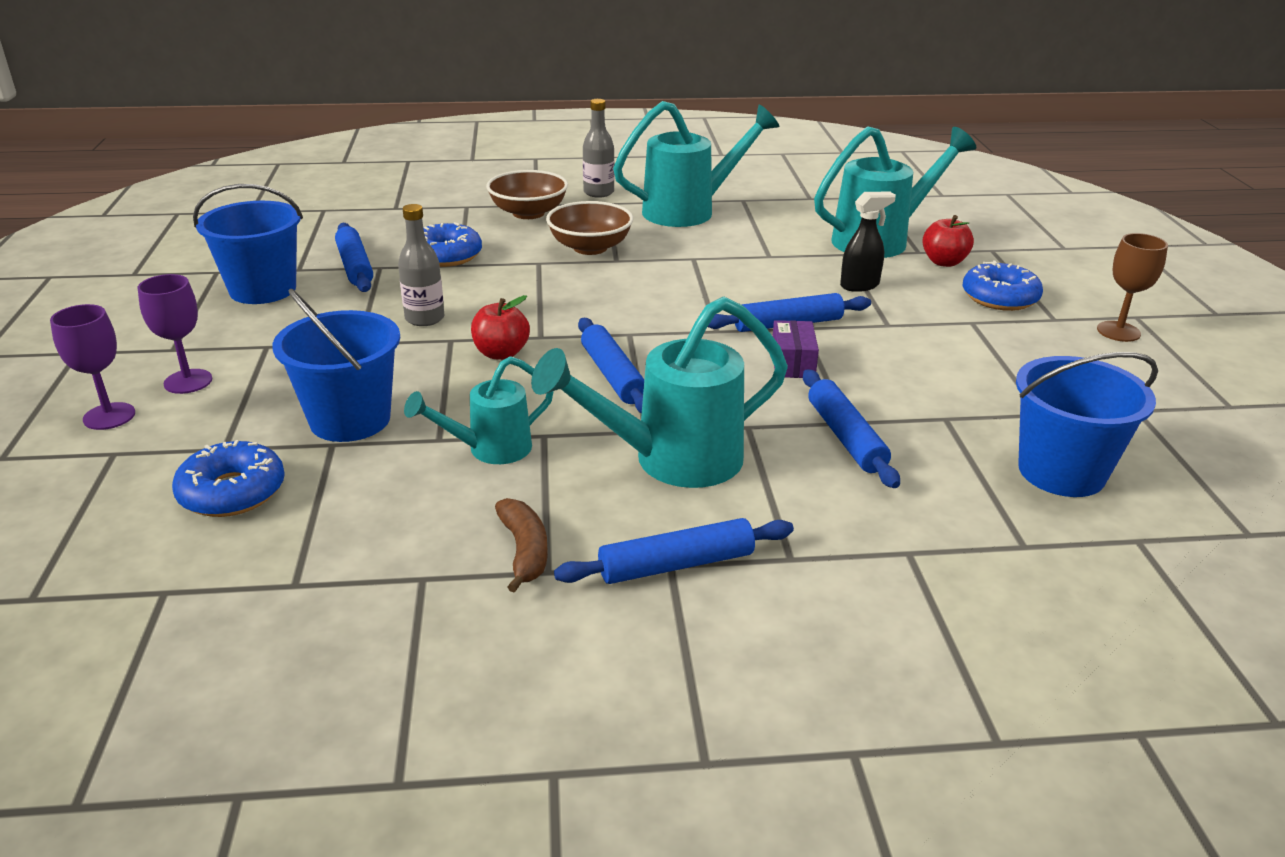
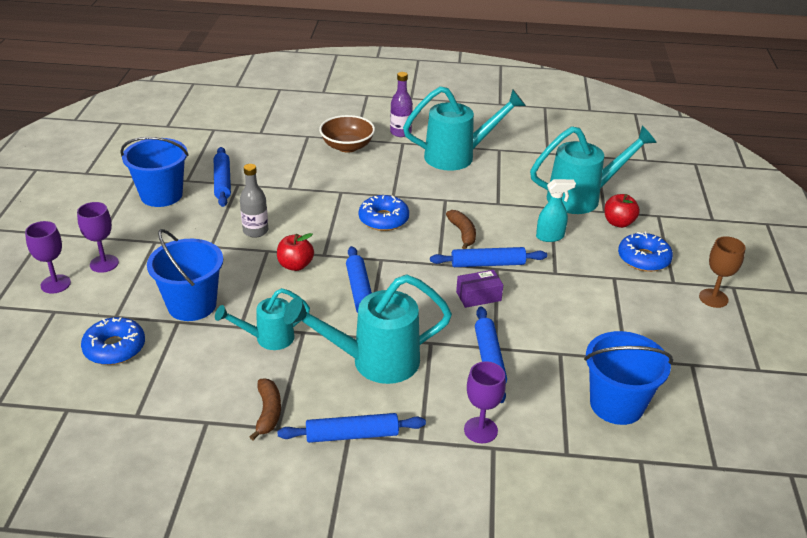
camera: 10 degrees right, 5 degrees up
(446, 255) = (283, 179): blue donut -> blue donut (383, 219)
(590, 247) = (379, 182): brown bowl -> none
(598, 192) = (400, 132): grey bottle -> purple bottle
(735, 293) = (462, 233): none -> brown banana
(792, 363) = (478, 296): purple box -> purple box turned 60 degrees clockwise
(860, 285) = (550, 237): black spray bottle -> turquoise spray bottle
(877, 531) = (480, 430): none -> purple goblet

